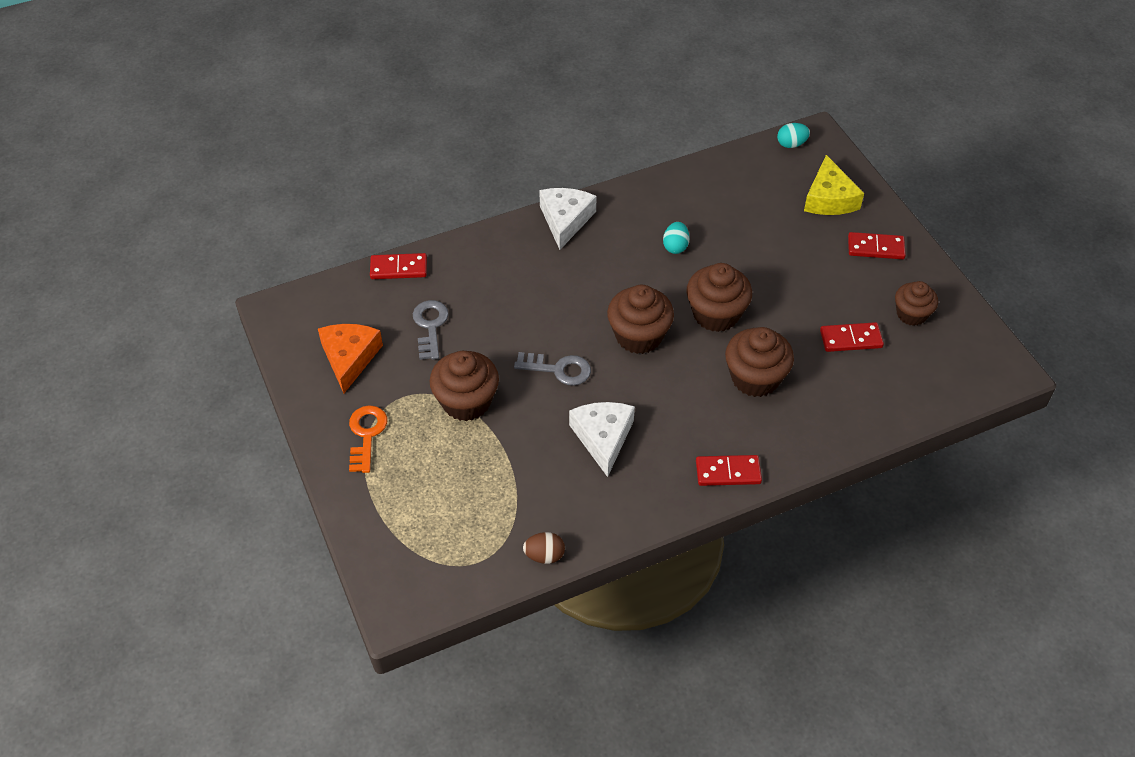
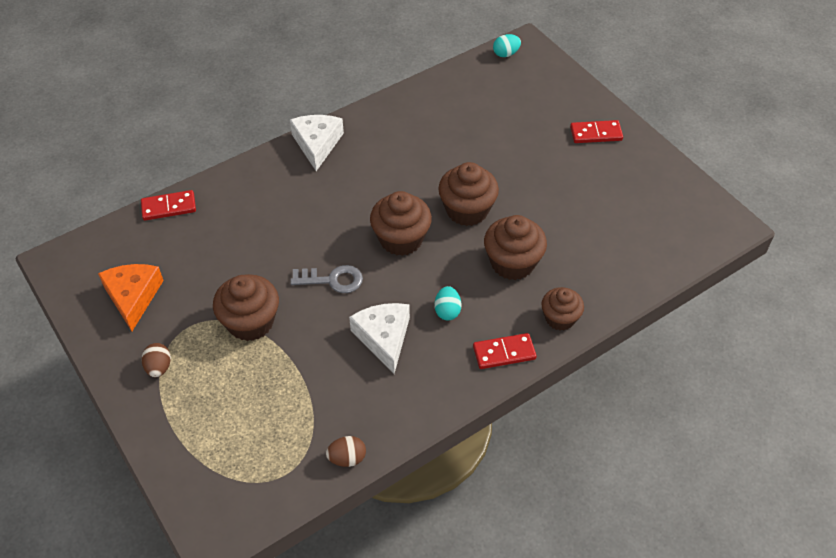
camera: 10 degrees left, 0 degrees up
(366, 434) = (159, 367): orange key -> brown egg
(430, 326) = (206, 256): grey key -> none
(675, 246) = (420, 155): turquoise egg -> turquoise egg (447, 311)
(829, 198) = (547, 96): yellow cheese -> none
(851, 339) = (590, 216): red domino -> none
(911, 314) = (638, 187): brown cupcake -> brown cupcake (560, 318)

